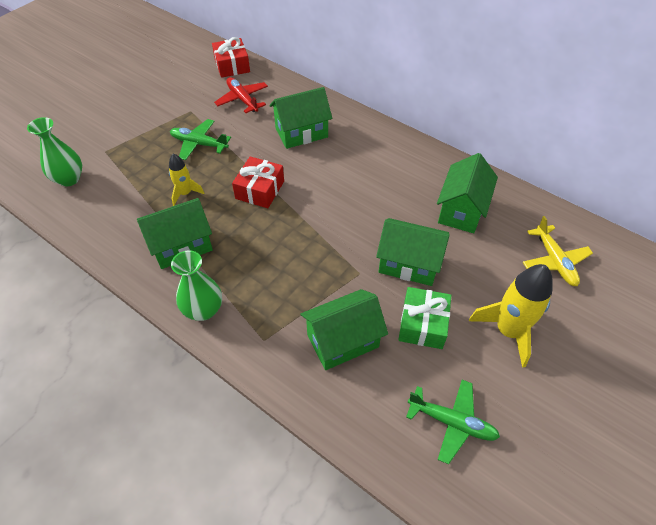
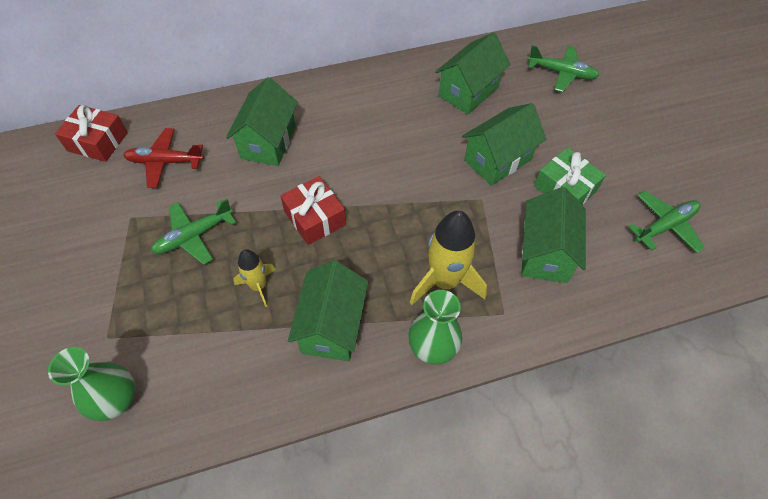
camera: 55 degrees left, 5 degrees up
(461, 210) = (468, 92): green house -> green house turned 75 degrees clockwise
(508, 331) = (606, 141): yellow rocket -> yellow rocket (445, 281)
(554, 261) = (562, 73): yellow plane -> green plane

